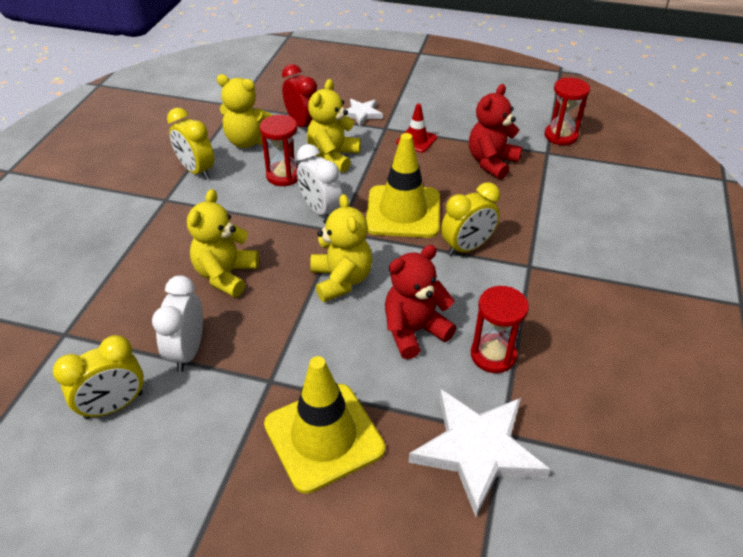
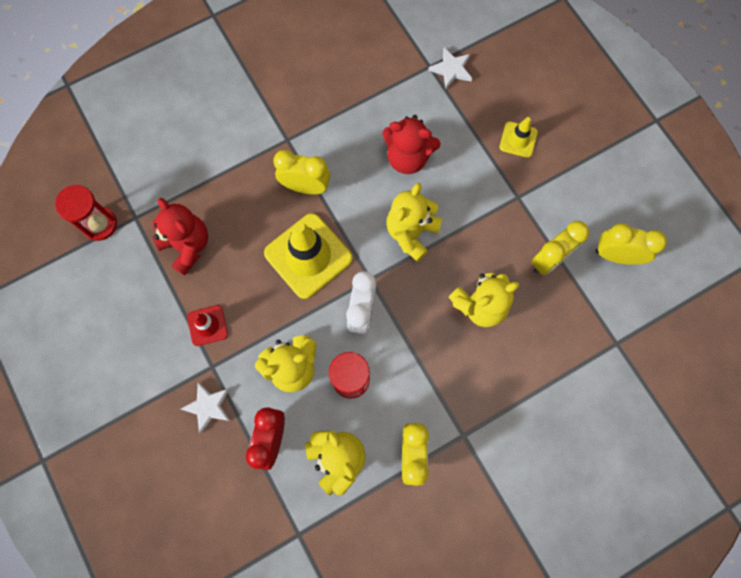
camera: 135 degrees left, 30 degrees up
(188, 351) = (549, 259): white clock -> yellow clock
(324, 436) = (518, 139): yellow traffic cone -> yellow traffic cone, size x0.51
(477, 450) = (451, 69): white star -> white star, size x0.52
(491, 162) = (187, 246): red teddy bear -> red teddy bear turned 120 degrees counterclockwise
(493, 355) = (383, 106): red hourglass -> none

